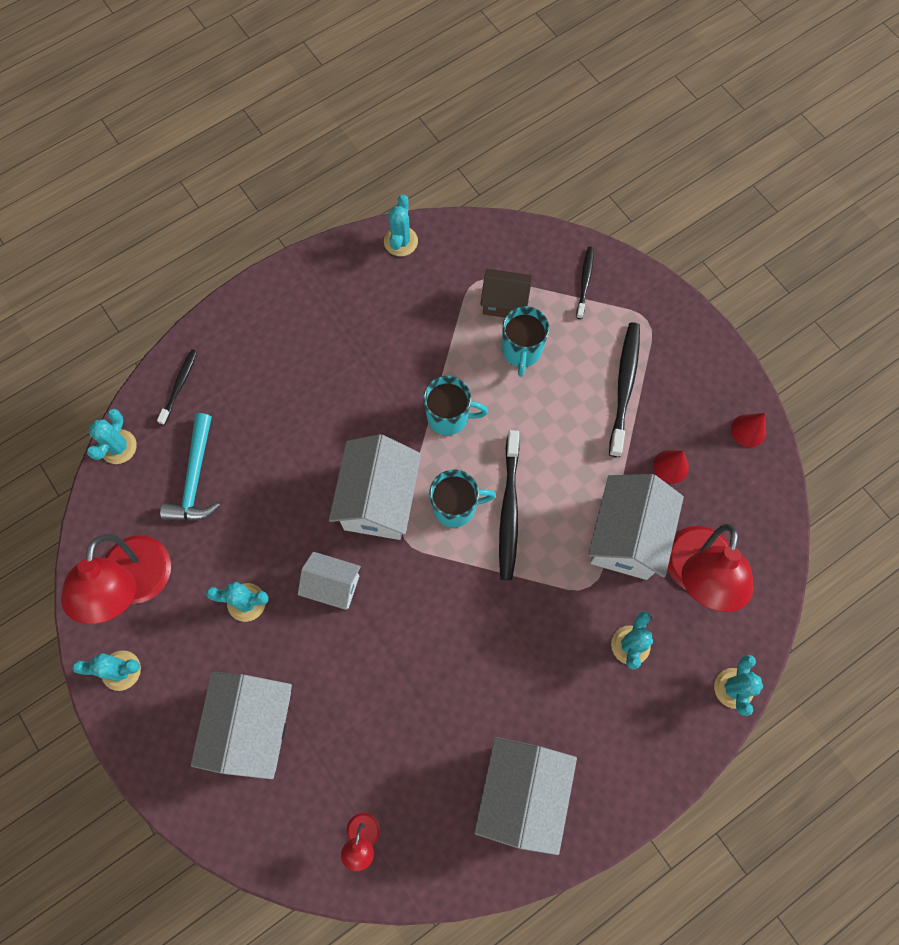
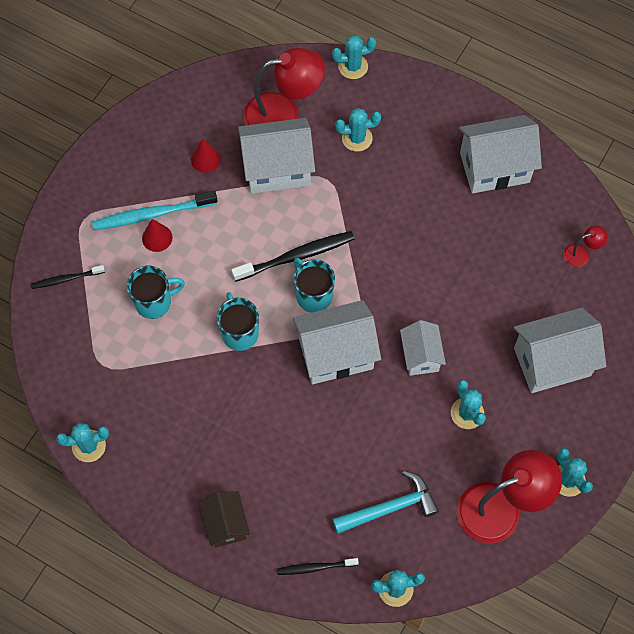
camera: 115 degrees left, 5 degrees down
(504, 303) = (114, 333): brown house -> brown house (226, 524)
(624, 386) = (152, 214): black toothbrush -> turquoise toothbrush
(748, 430) = (150, 118): red cone -> red cone (157, 238)

